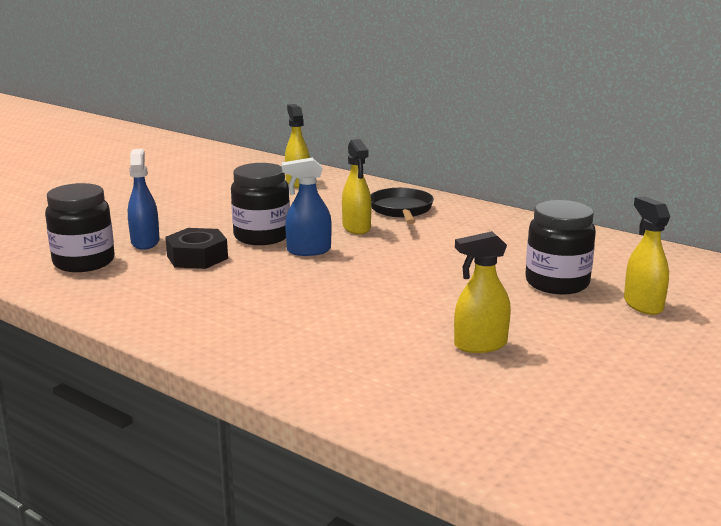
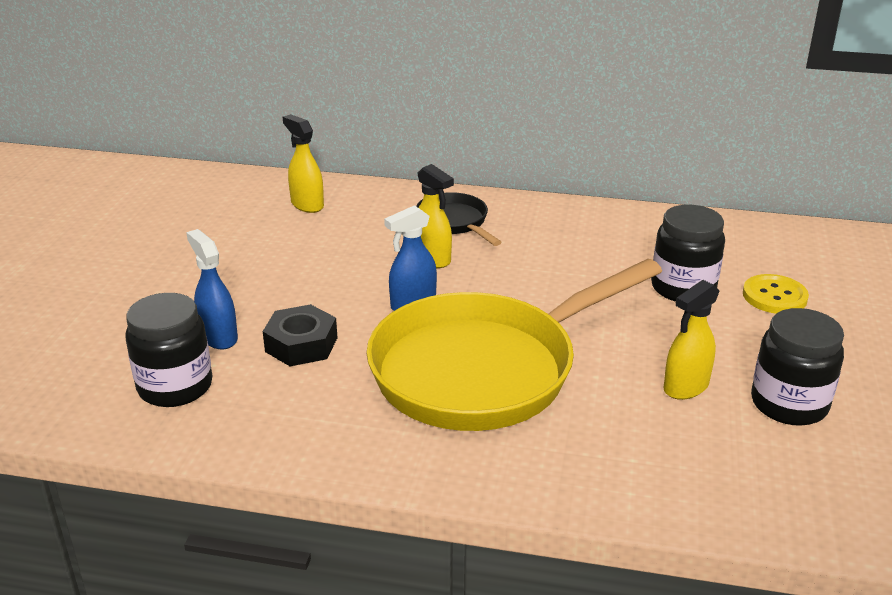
camera: 25 degrees left, 10 degrees up
(262, 236) = (343, 296): black jar -> black jar (789, 404)
(317, 298) = (484, 369): none -> yellow pan
(642, 305) = (774, 296): yellow spray bottle -> yellow button

